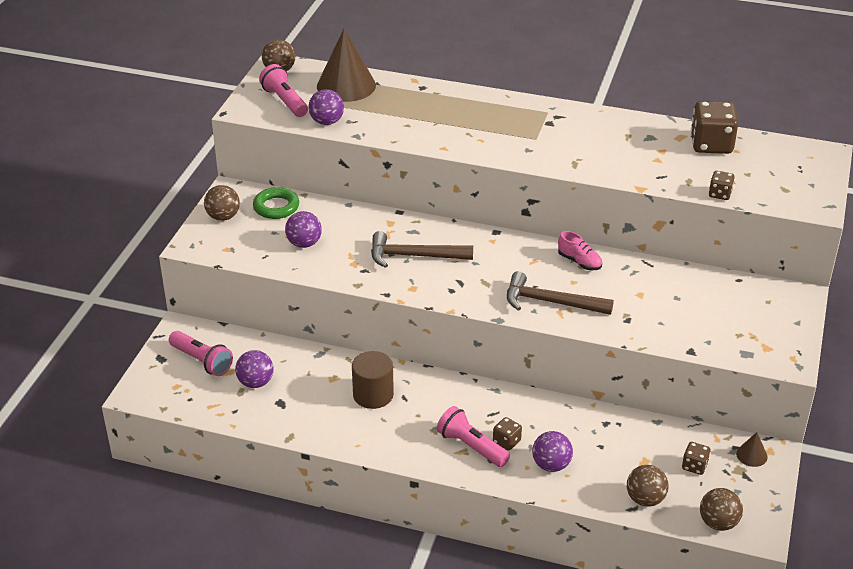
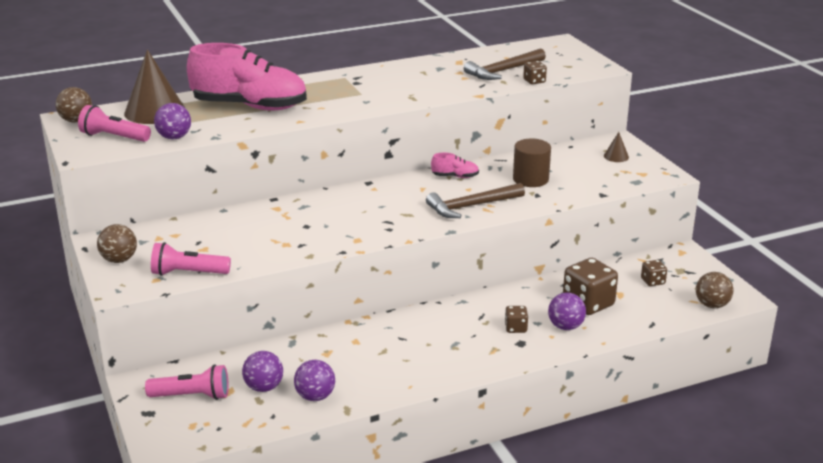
camera: 40 degrees left, 10 degrees down
(276, 207) = (160, 235): green ring -> none
(304, 243) = (223, 248): purple ball -> purple ball (315, 396)
(373, 395) = (375, 348): brown cylinder -> brown cylinder (530, 179)
(414, 256) = (328, 220): brown hammer -> brown hammer (503, 71)
(425, 113) = (250, 106): none -> pink shoe
(471, 447) = (496, 344): pink flashlight -> pink flashlight (188, 273)
(645, 499) = (652, 315): brown ball -> none
(711, 144) = (485, 59): brown dice -> brown dice (588, 303)
(751, 455) = (675, 259): brown cone -> brown cone (616, 156)

